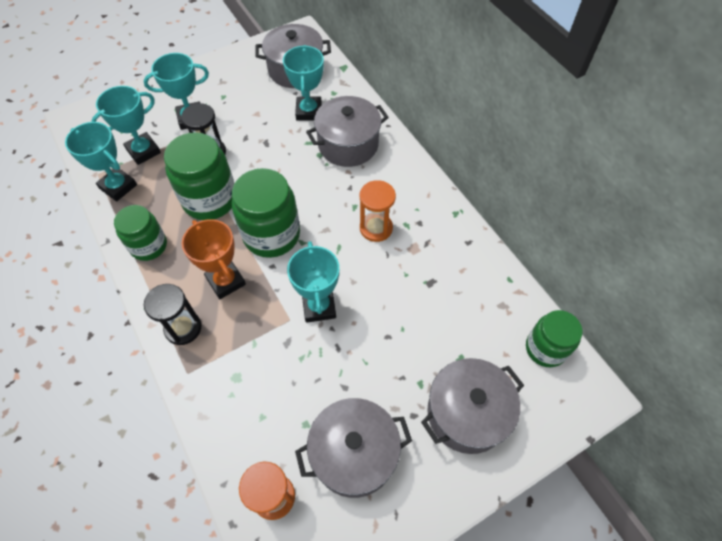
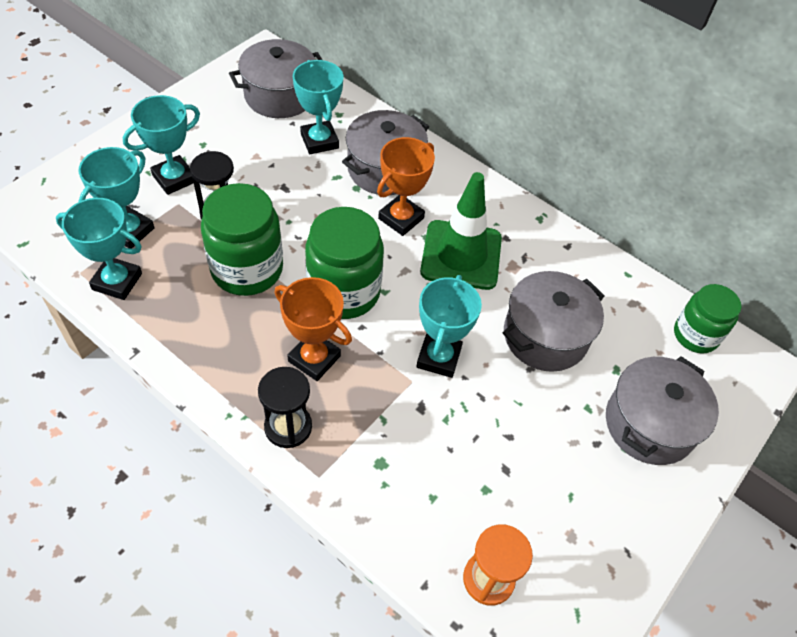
camera: 25 degrees left, 5 degrees down
(149, 246) = (195, 343): green jar -> none
(319, 307) = (438, 357): turquoise trophy -> turquoise trophy turned 45 degrees clockwise
(342, 187) = (401, 218): none -> orange trophy
(354, 453) = (554, 503): grey pot -> grey pot (545, 336)
(376, 228) = (461, 255): orange hourglass -> green traffic cone

